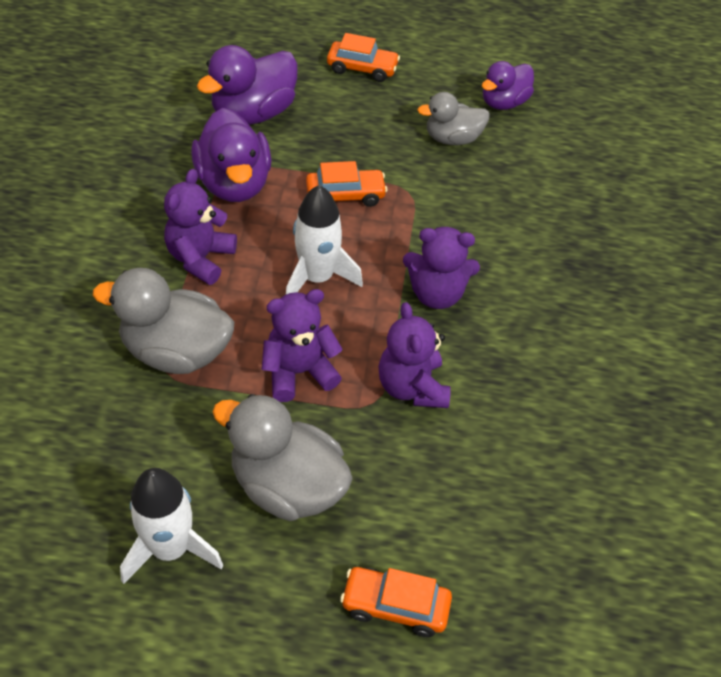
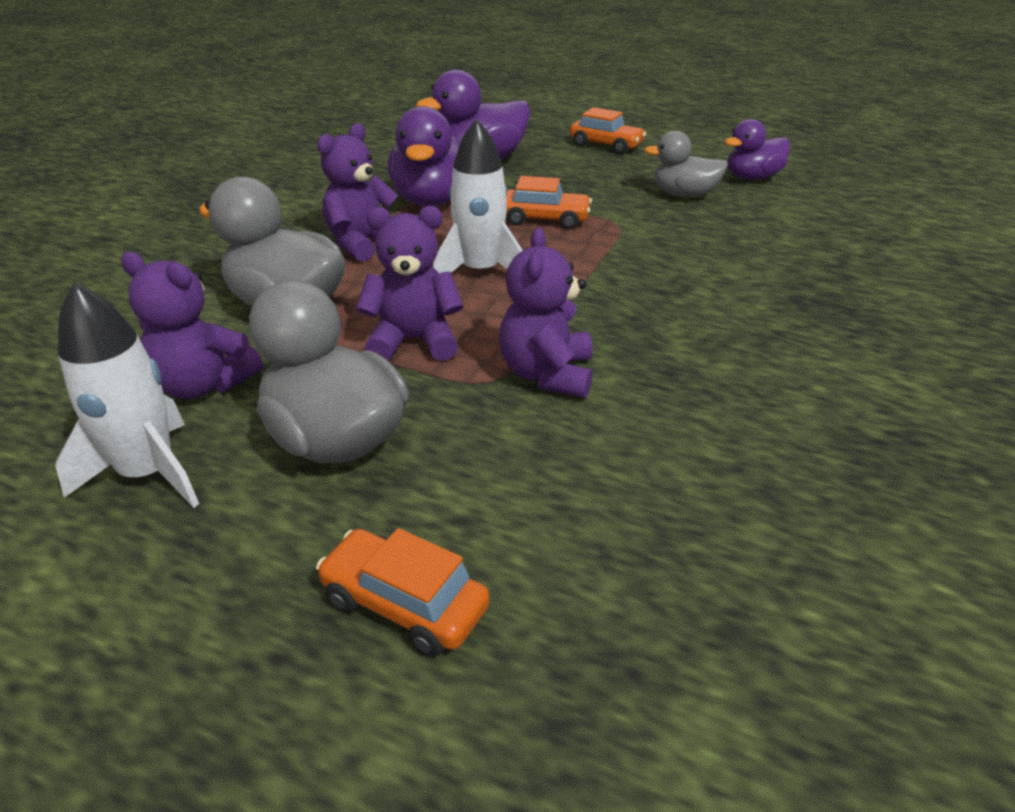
camera: 20 degrees right, 15 degrees down
(436, 294) = (615, 301): purple teddy bear -> purple teddy bear (204, 385)

